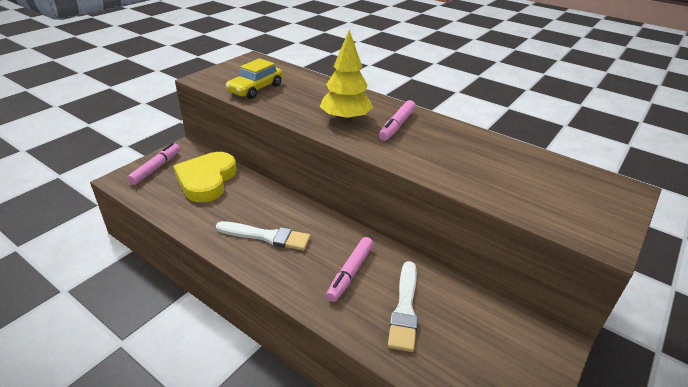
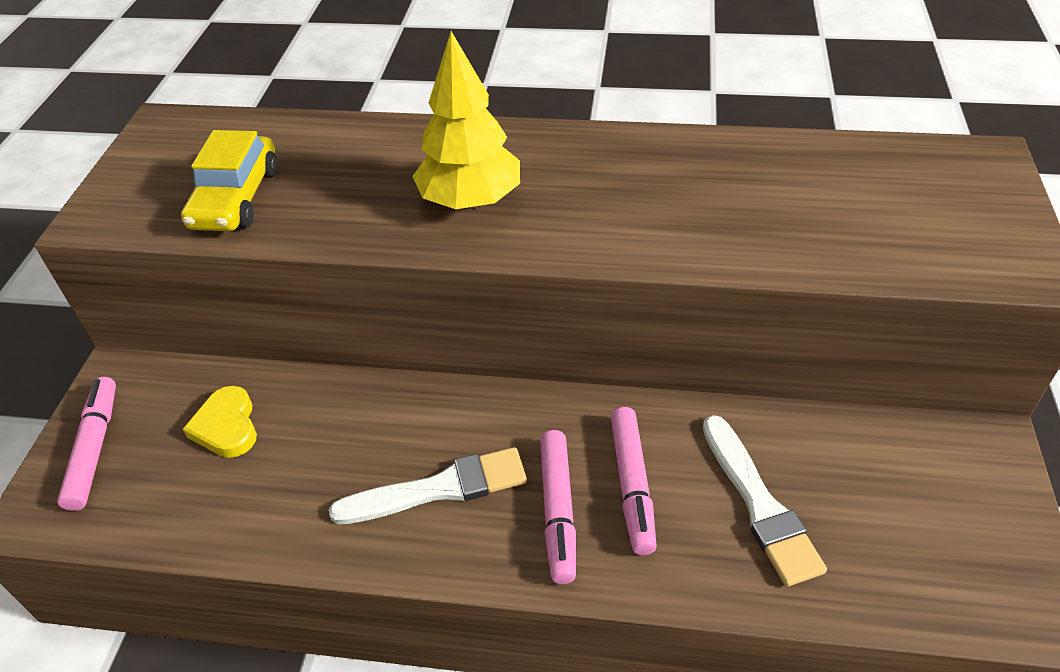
camera: 25 degrees left, 10 degrees up
(206, 180) = (226, 426): yellow heart -> yellow heart, size x0.54
(397, 125) = (570, 177): pink marker -> pink marker (558, 511)

